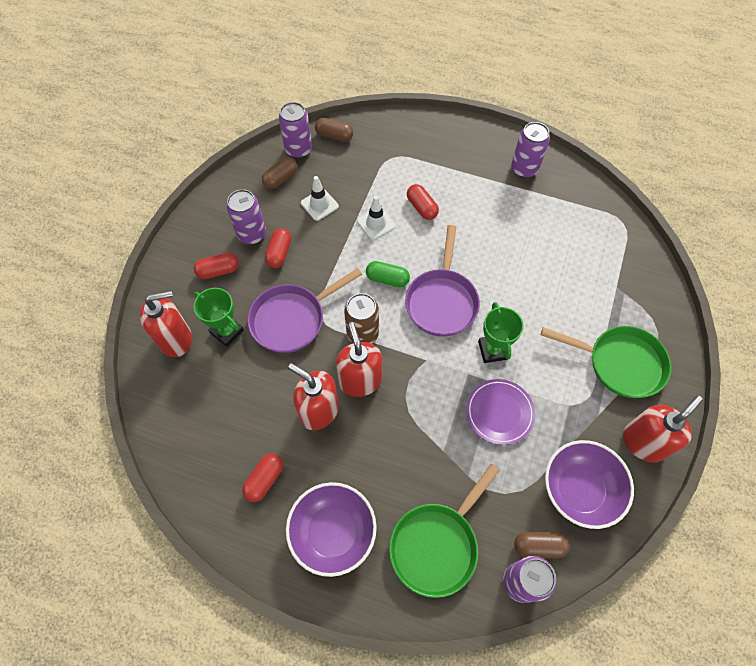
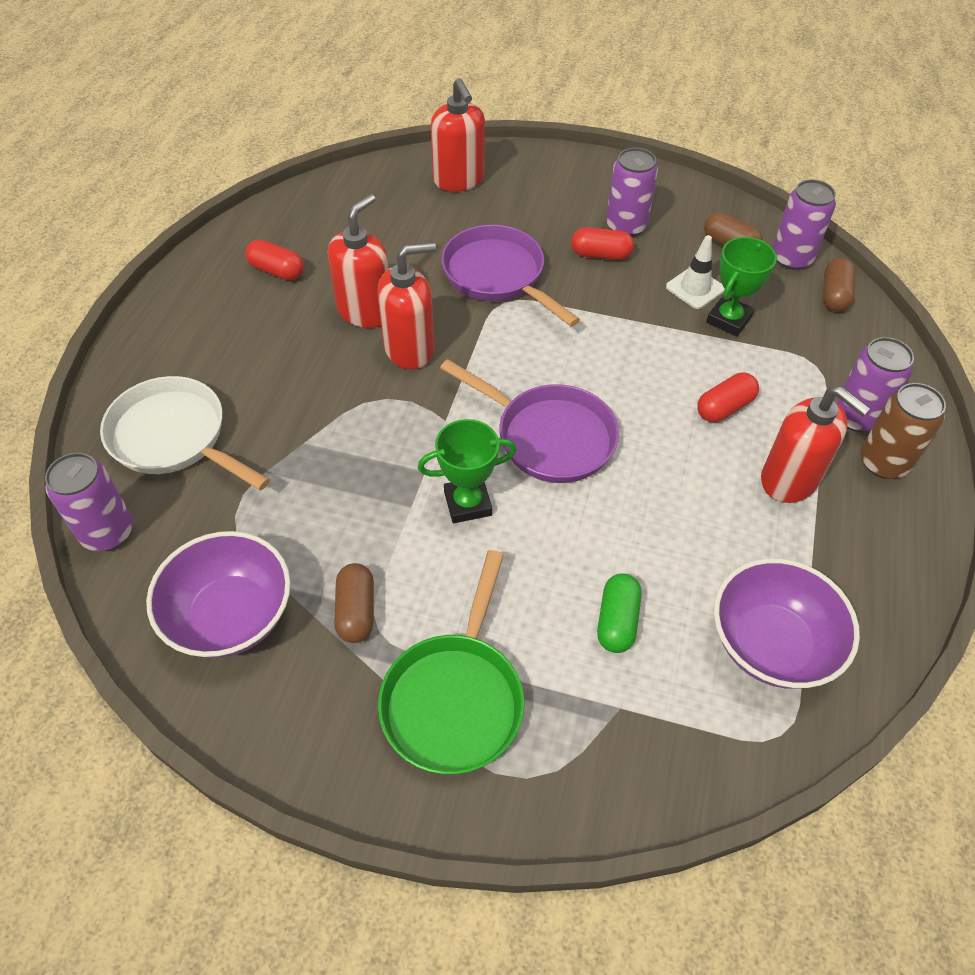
camera: 85 degrees right, 10 degrees down
(218, 271) = (561, 203): red capsule -> none
(227, 331) = (473, 220): green trophy -> green trophy (729, 319)
(333, 532) = (205, 335): purple bowl -> purple bowl (771, 644)
(362, 334) = (482, 347): brown can -> brown can (883, 462)
(376, 224) = (677, 352): white traffic cone -> none
(387, 279) = (578, 370): green capsule -> green capsule (617, 621)
(437, 544) = (174, 437): green pan -> white pan
(441, 301) = (549, 437): purple pan -> purple pan turned 150 degrees counterclockwise
(499, 412) = (361, 511): purple plate -> none
(524, 169) = (861, 559): purple can -> purple can (856, 417)
(539, 546) = (152, 556): brown capsule -> brown capsule (356, 611)
(643, 442) = (303, 724): red soap dispenser -> red soap dispenser (789, 480)

